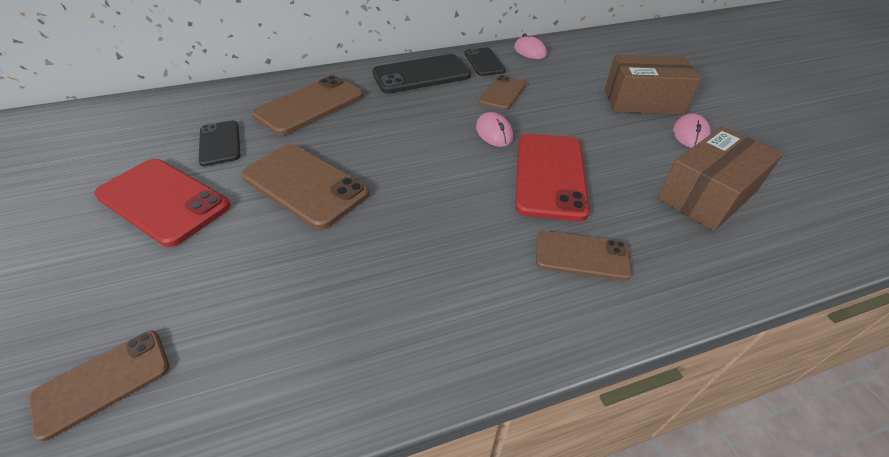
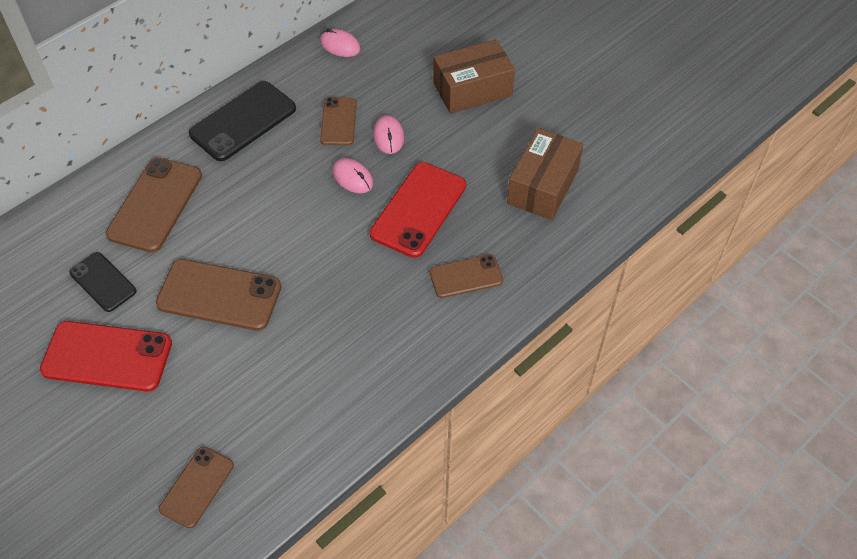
camera: 25 degrees left, 10 degrees up
(484, 62) = (299, 79): black phone -> none
(549, 175) = (418, 209): red phone -> red phone turned 45 degrees clockwise
(690, 134) = (520, 120): pink mouse -> pink mouse (388, 136)

